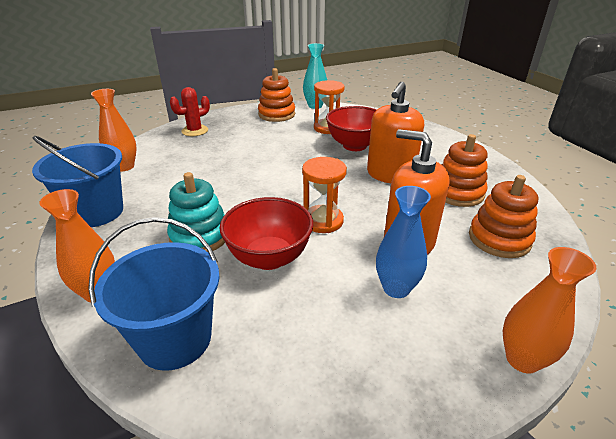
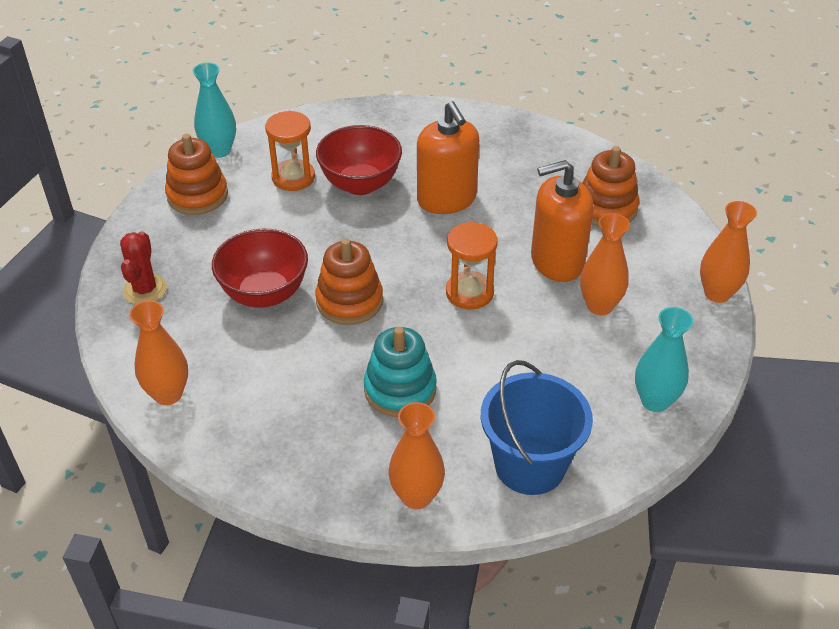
camera: 50 degrees left, 10 degrees up
(96, 212) = (258, 455): blue bucket -> none
(269, 257) = (485, 358): red bowl -> red bowl (264, 294)
(330, 387) = (655, 401): none -> turquoise vase
(396, 288) = (599, 306): blue vase -> orange vase
(457, 192) = (524, 180): orange stacking toy -> orange stacking toy (349, 301)

